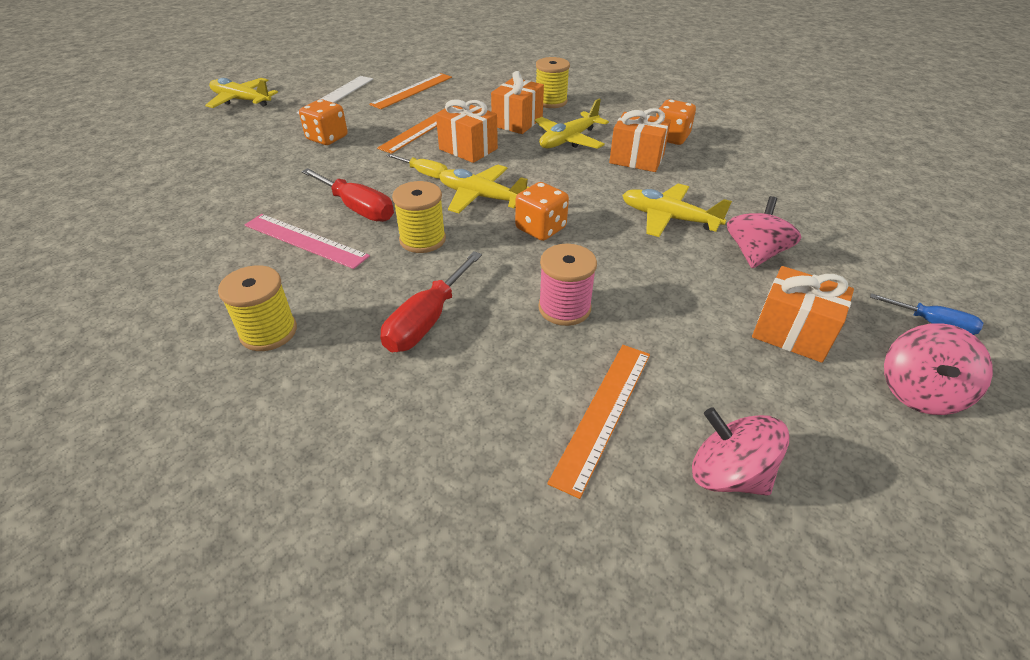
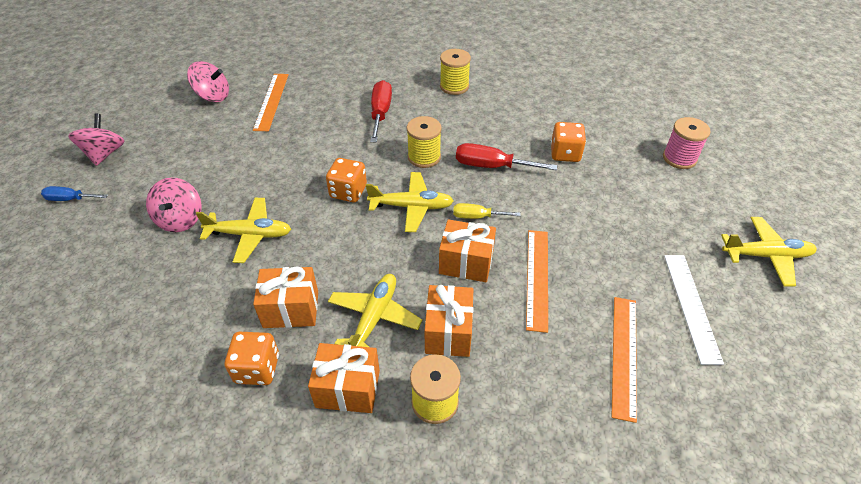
camera: 155 degrees right, 5 degrees up
(305, 240) = (497, 133): pink ruler -> none
(327, 138) = (606, 230): orange dice -> orange dice (565, 154)
(564, 308) = (307, 141): pink spool -> pink spool (679, 158)
(792, 333) = (167, 166): orange gift -> orange gift (348, 389)

